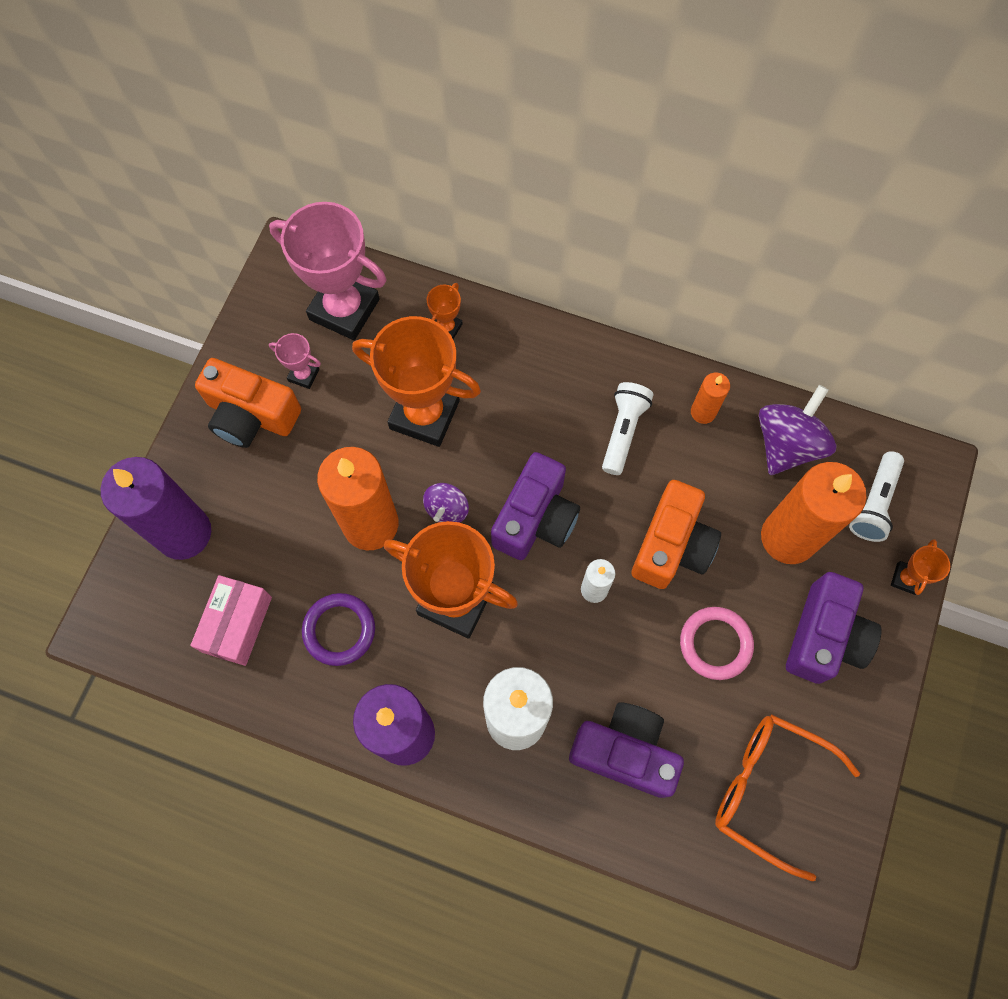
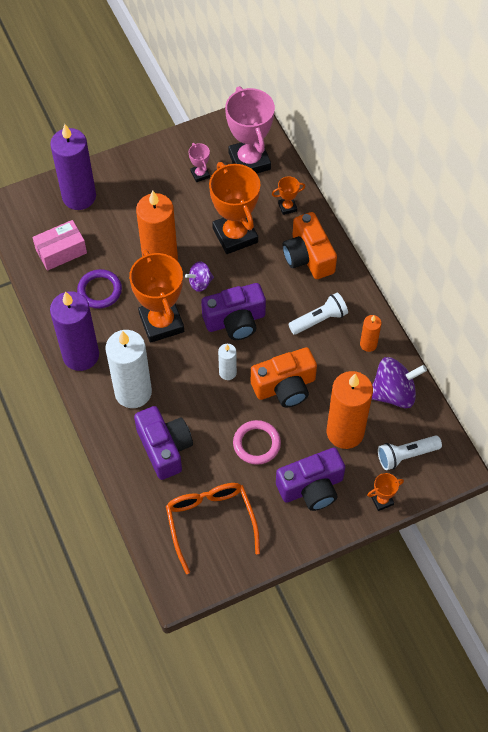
camera: 45 degrees right, 10 degrees down
(251, 415) = (159, 172): orange camera -> orange camera (308, 256)

